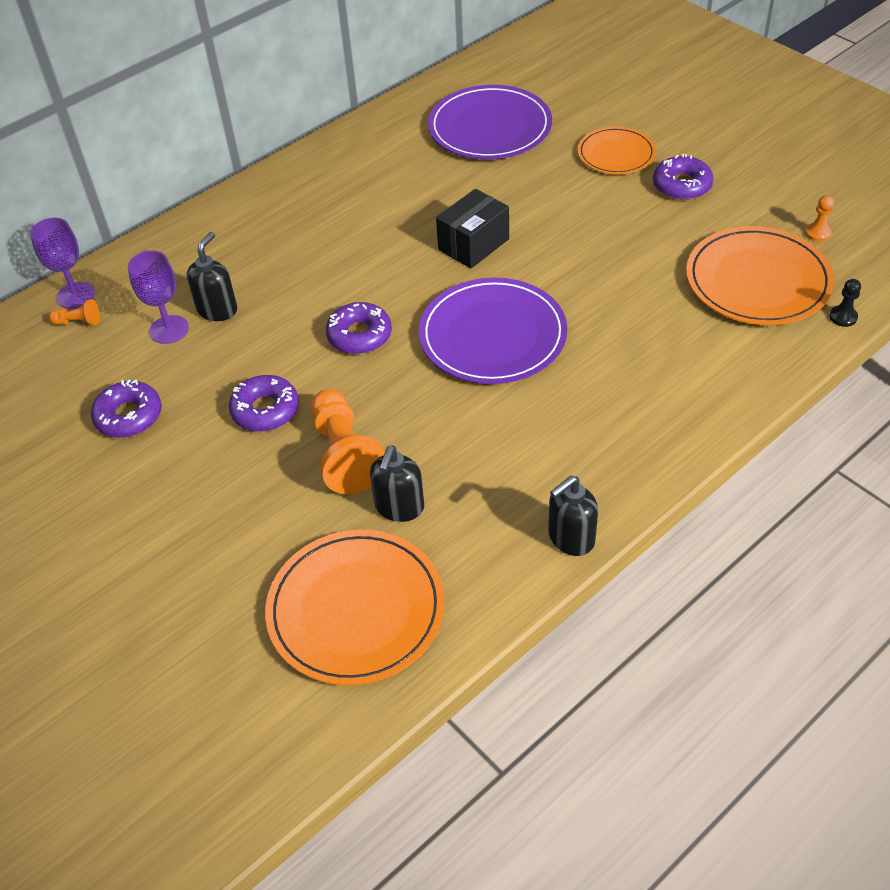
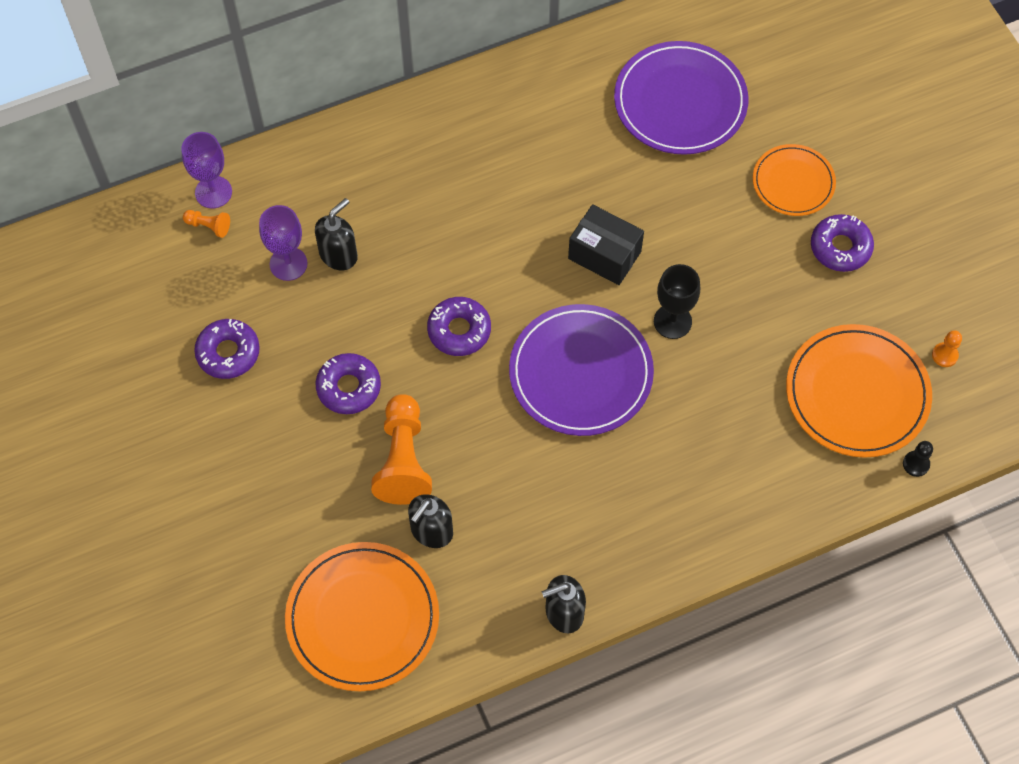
camera: 15 degrees right, 15 degrees up
(473, 244) = (604, 255): black box -> black box turned 60 degrees clockwise
(560, 274) = (672, 321): none -> black goblet

